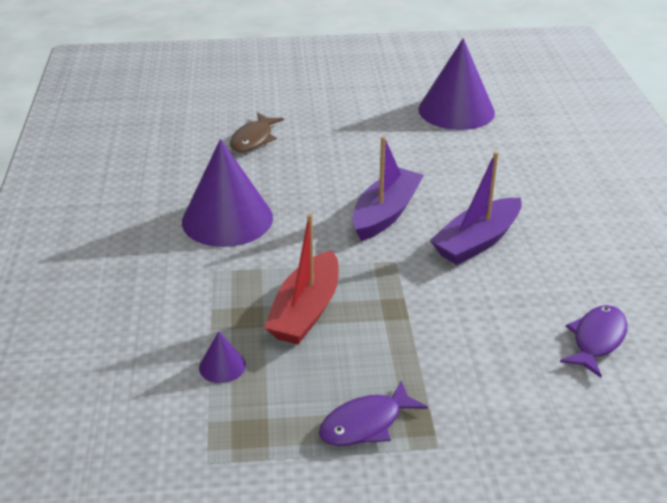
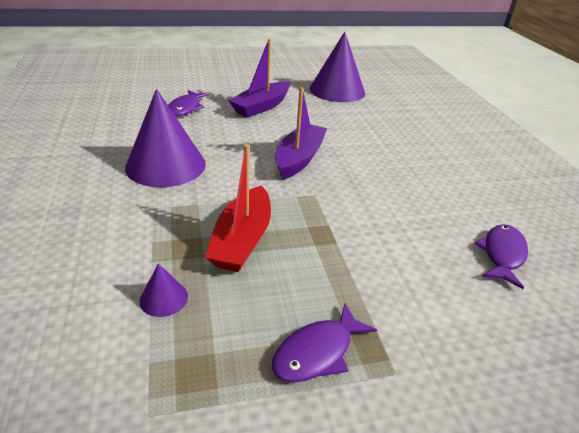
camera: 10 degrees left, 0 degrees up
(253, 139) = (186, 108): brown fish -> purple fish
(477, 242) = (377, 178): purple boat -> purple boat (261, 107)

